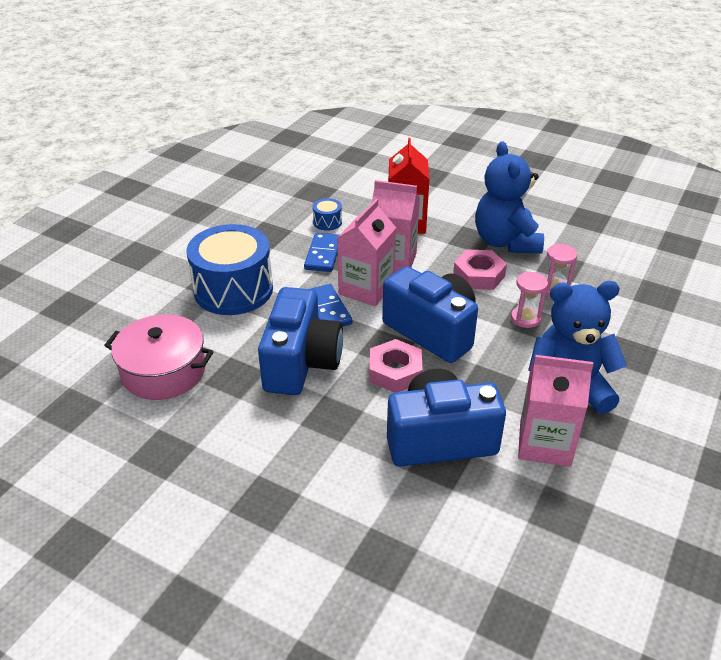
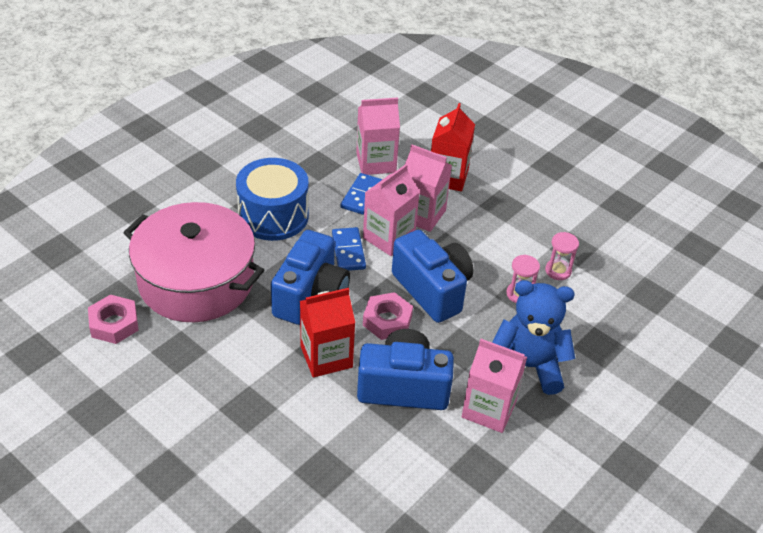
camera: 10 degrees right, 5 degrees up
(163, 371) = (196, 281): pink pot -> pink pot, size x1.62
(327, 222) = (376, 162): blue drum -> pink carton
(340, 424) = (326, 357): none -> red carton
(479, 275) = (494, 243): pink nut -> pink nut (114, 324)
(506, 242) = (533, 214): blue teddy bear -> none

